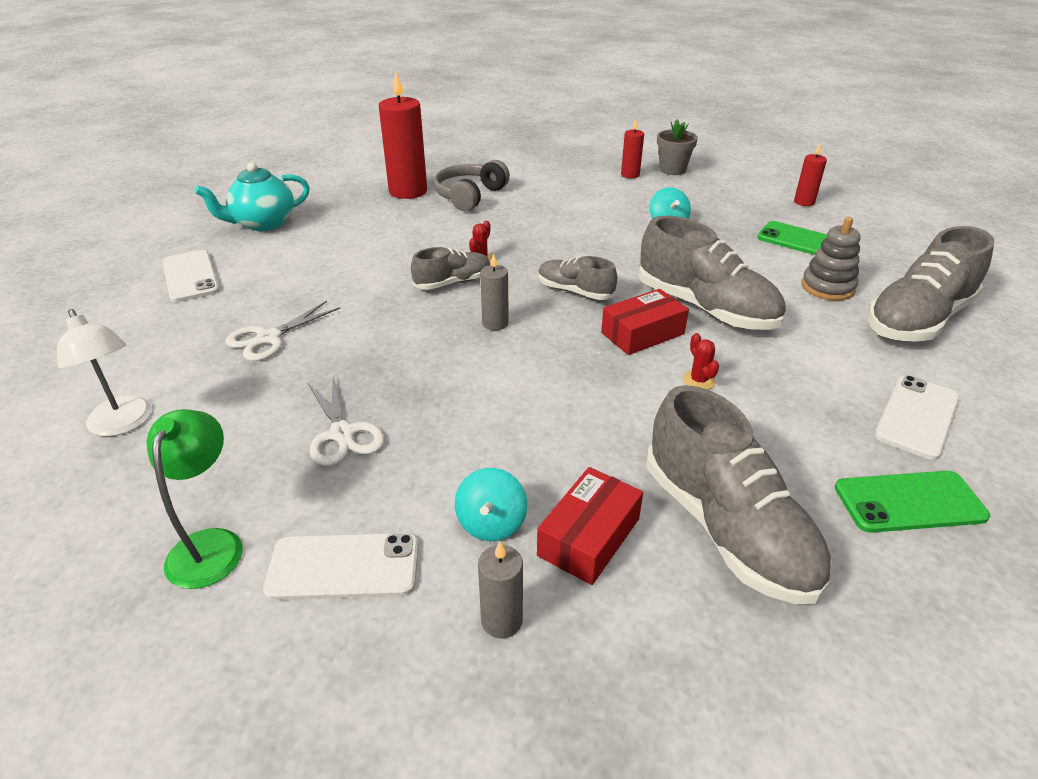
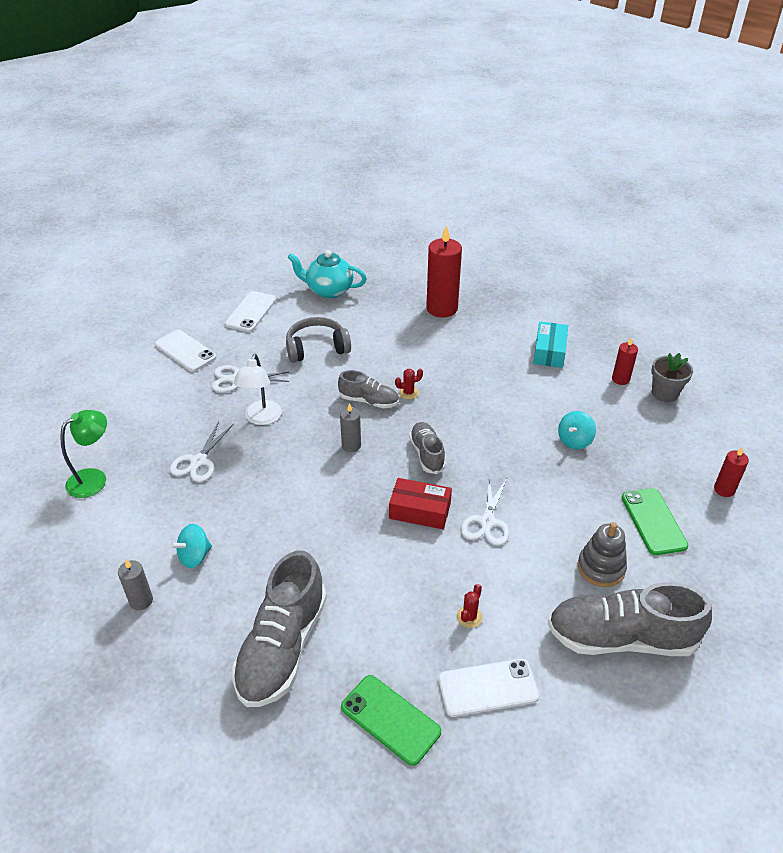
camera: 45 degrees right, 5 degrees up
(123, 424) = (130, 391): white lamp -> white lamp (261, 418)
(344, 567) = (121, 528): white phone -> white phone (185, 351)
(469, 196) = (475, 334): grey headphones -> grey headphones (317, 348)
(550, 181) = (549, 352): none -> turquoise box
(589, 537) = (221, 597): red box -> none
(699, 380) = (401, 564): red cactus -> red cactus (469, 617)
(705, 308) = (487, 522): grey shoe -> white scissors

